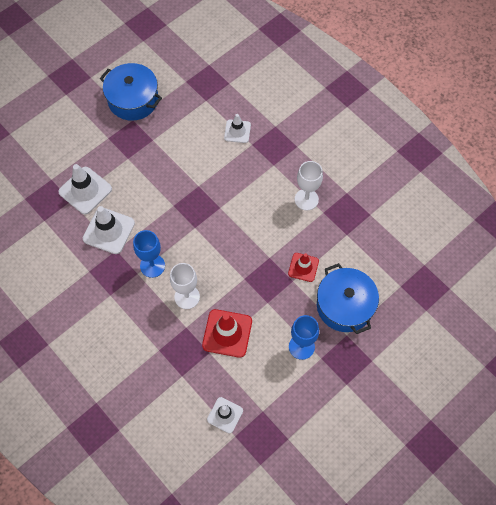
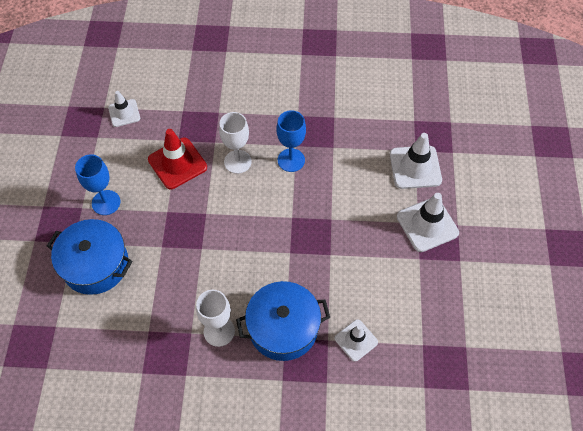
camera: 135 degrees right, 5 degrees down
(109, 231) = (356, 155): white traffic cone -> white traffic cone (427, 225)
(133, 100) = (485, 279): blue pot -> blue pot (283, 328)
(303, 267) = (163, 266): red traffic cone -> none

